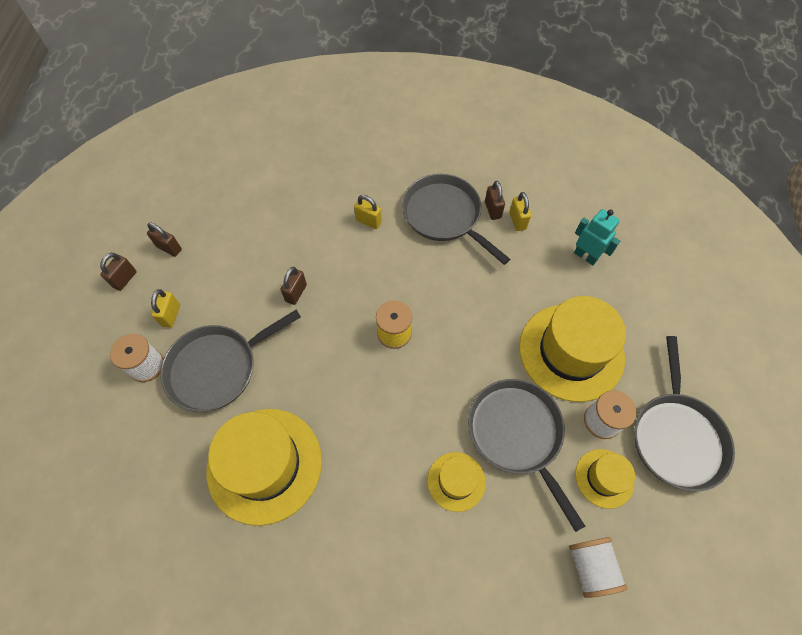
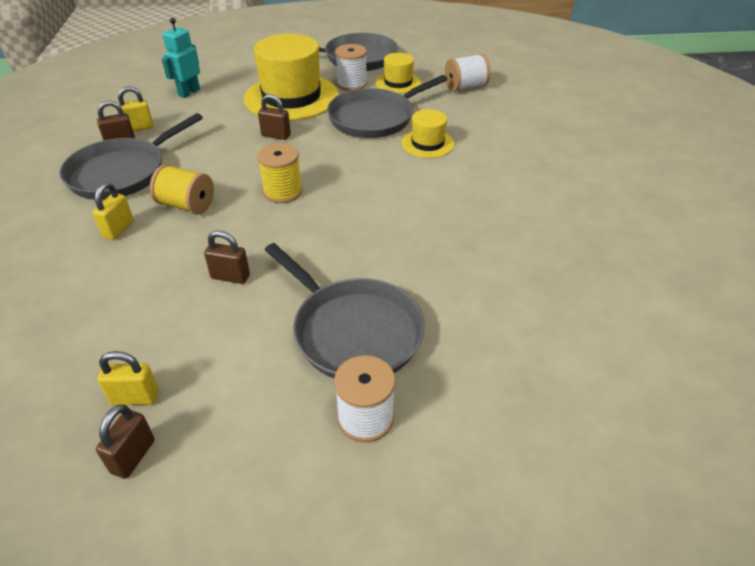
camera: 100 degrees left, 20 degrees down
(124, 279) = (199, 511): brown padlock -> brown padlock (276, 135)
(171, 315) = (273, 411): yellow padlock -> yellow padlock (135, 397)
(264, 465) = (461, 262): yellow hat -> none
(389, 262) = (187, 205): none -> yellow spool

